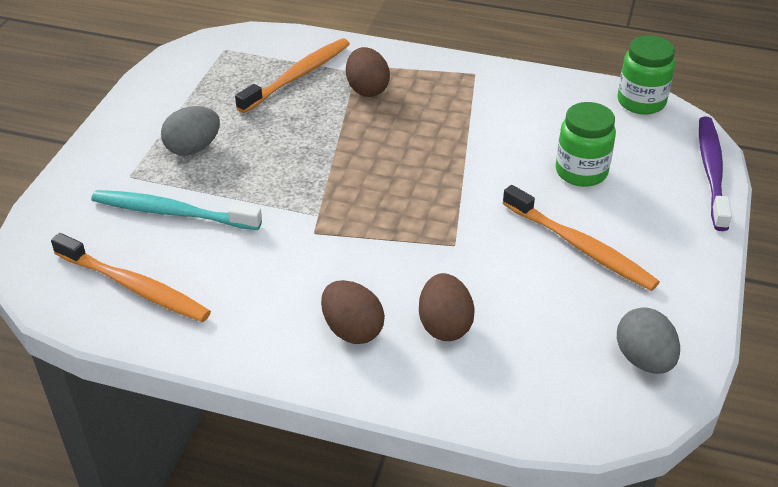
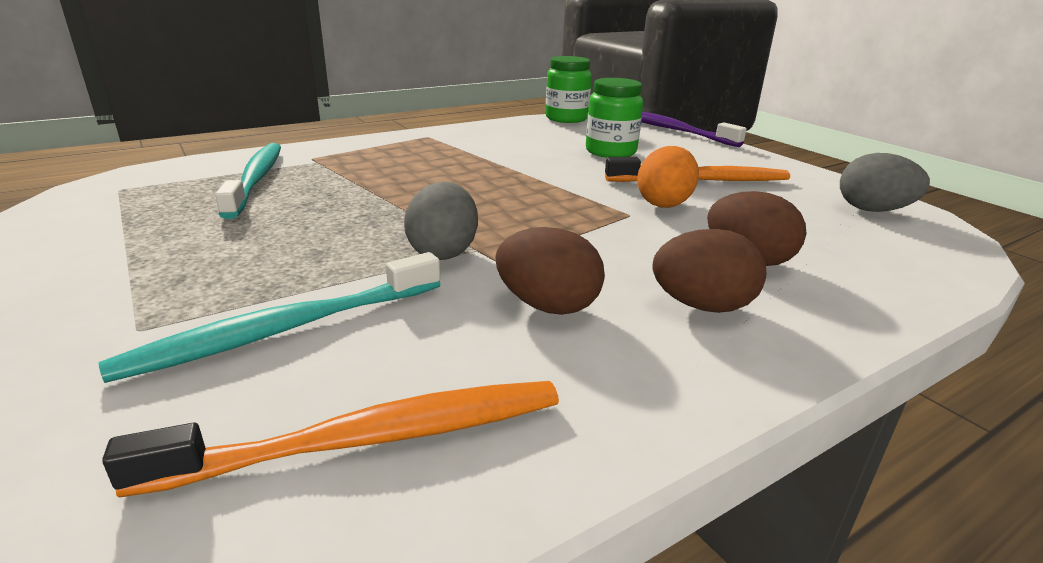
camera: 50 degrees left, 15 degrees down
(193, 148) = (210, 265): grey egg -> grey egg (443, 252)
(297, 76) = (256, 179): orange toothbrush -> turquoise toothbrush
(367, 89) = (351, 166): brown egg -> brown egg (547, 306)
(498, 250) = (664, 203): none -> orange egg

